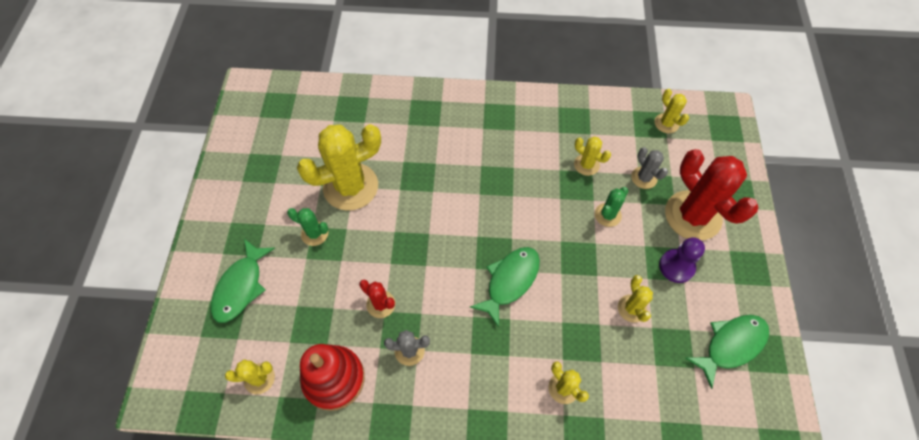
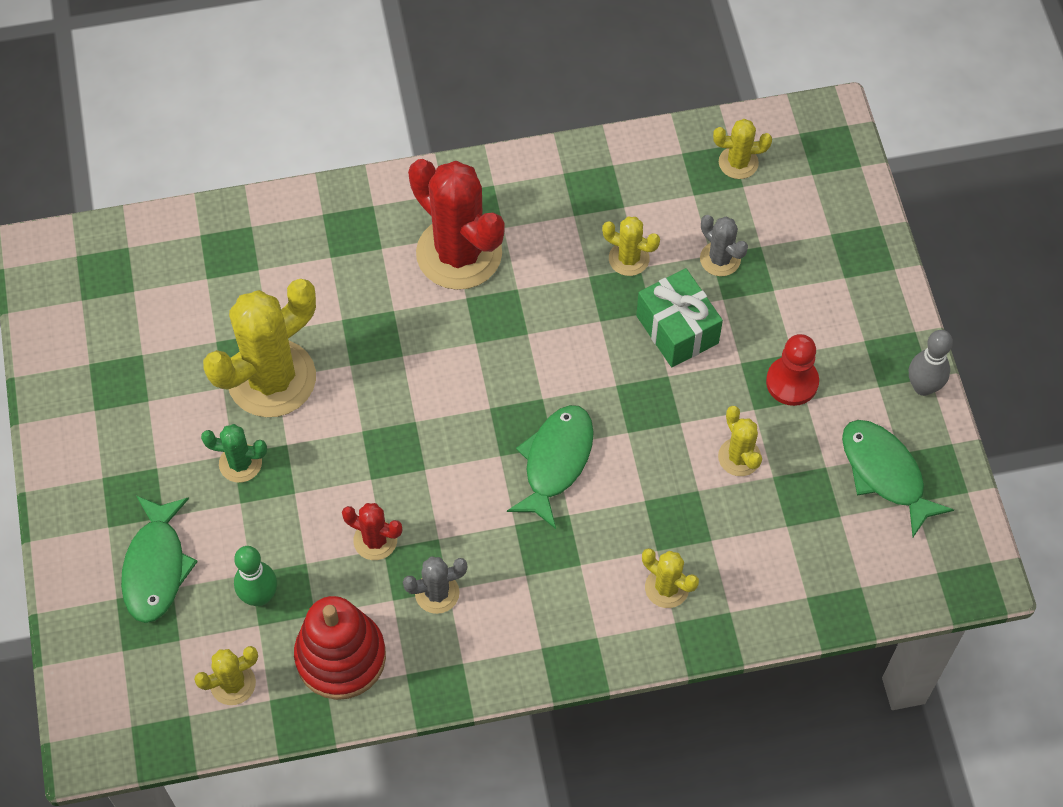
camera: 15 degrees left, 0 degrees up
(297, 323) = (259, 596): none -> green bowling pin
(607, 215) = (677, 329): green cactus -> green gift
(666, 123) = (738, 163): yellow cactus -> yellow cactus turned 45 degrees counterclockwise
(676, 266) = (792, 382): purple pawn -> red pawn
(692, 215) = (803, 301): red cactus -> red cactus (459, 253)
(731, 345) = (885, 474): green fish -> green fish turned 75 degrees counterclockwise
(765, 291) = (923, 387): none -> grey bowling pin

